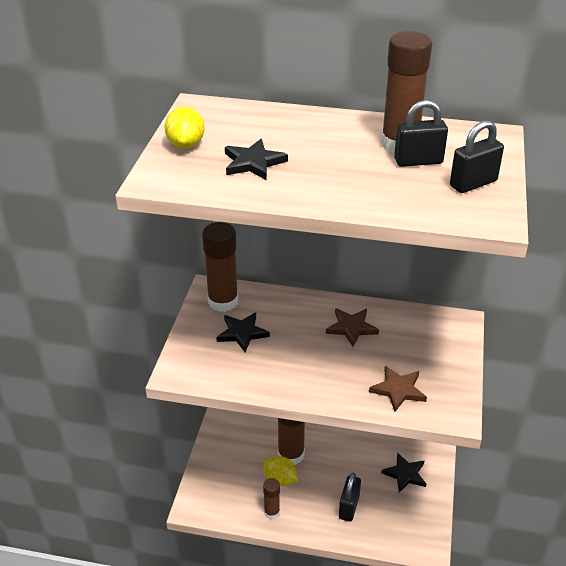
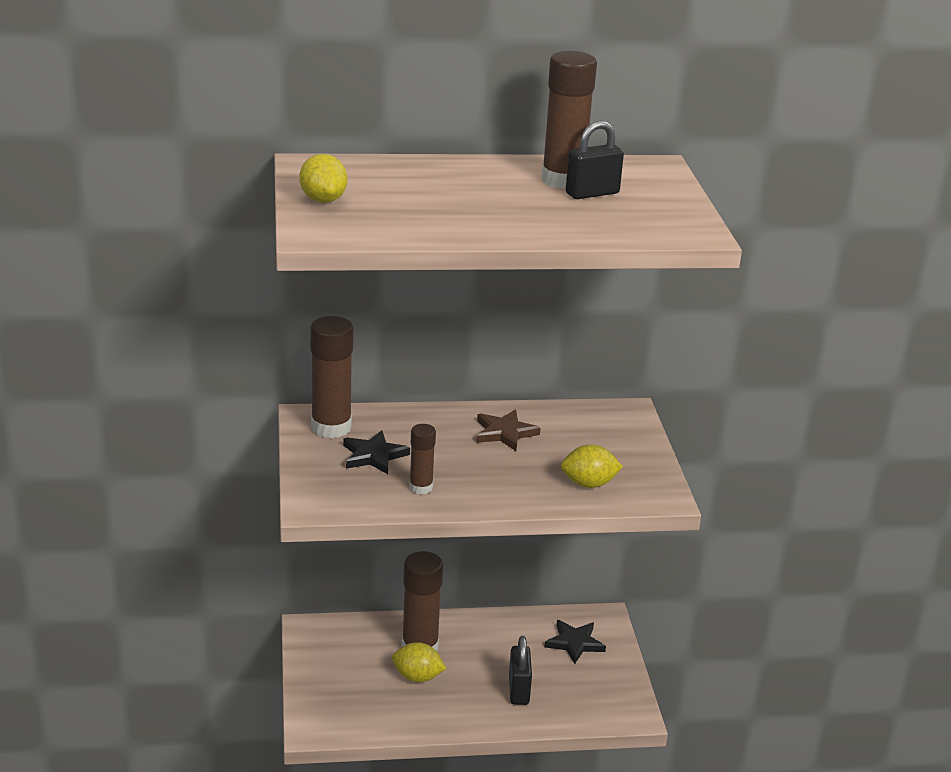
camera: 20 degrees left, 10 degrees down
(253, 163) = (414, 210): black star -> none
(271, 512) = (422, 714): brown glue stick -> brown glue stick (421, 487)
(398, 390) = (589, 484): brown star -> yellow lemon
(473, 183) = (660, 207): black padlock -> none

